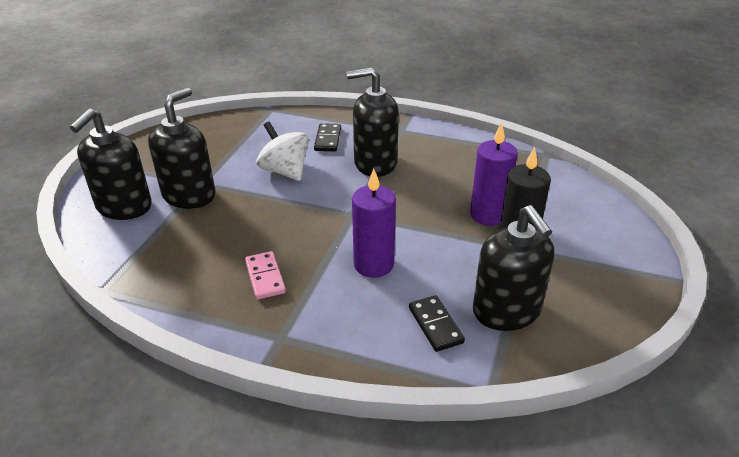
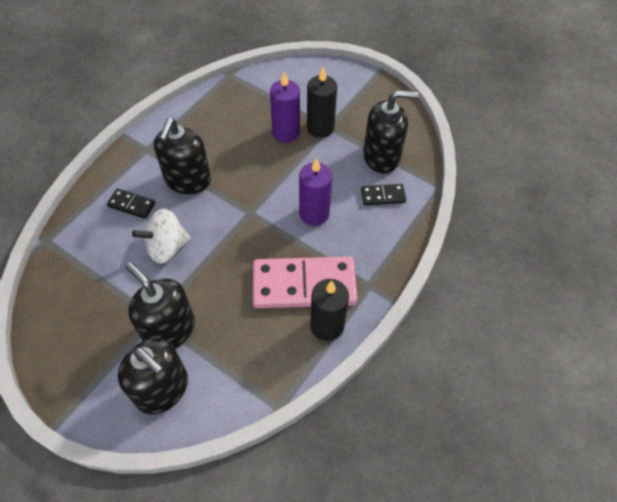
camera: 75 degrees left, 20 degrees up
(211, 308) = (327, 326): none -> black candle
(265, 277) = (304, 284): pink domino -> pink domino, size x2.17

